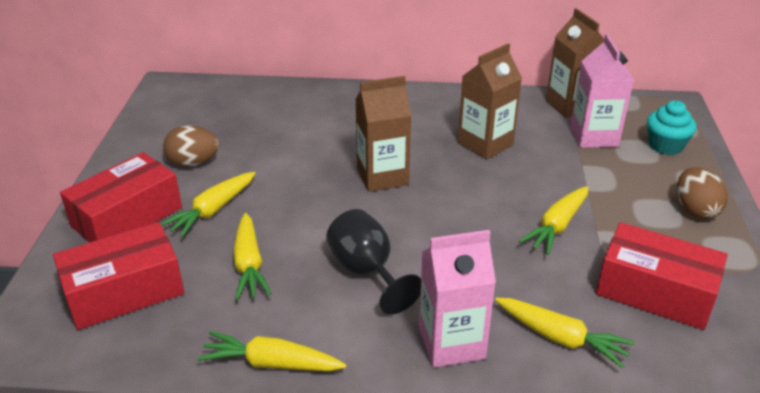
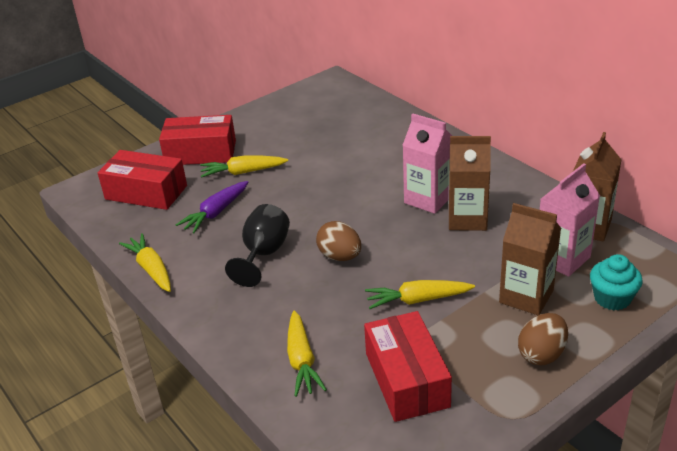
camera: 50 degrees right, 0 degrees up
(193, 163) = (274, 138): brown egg -> brown egg (340, 256)
(249, 265) = (215, 213): yellow carrot -> purple carrot
(382, 176) = (363, 204): brown carton -> brown carton (526, 296)
(451, 343) = (242, 320): pink carton -> pink carton (428, 199)

